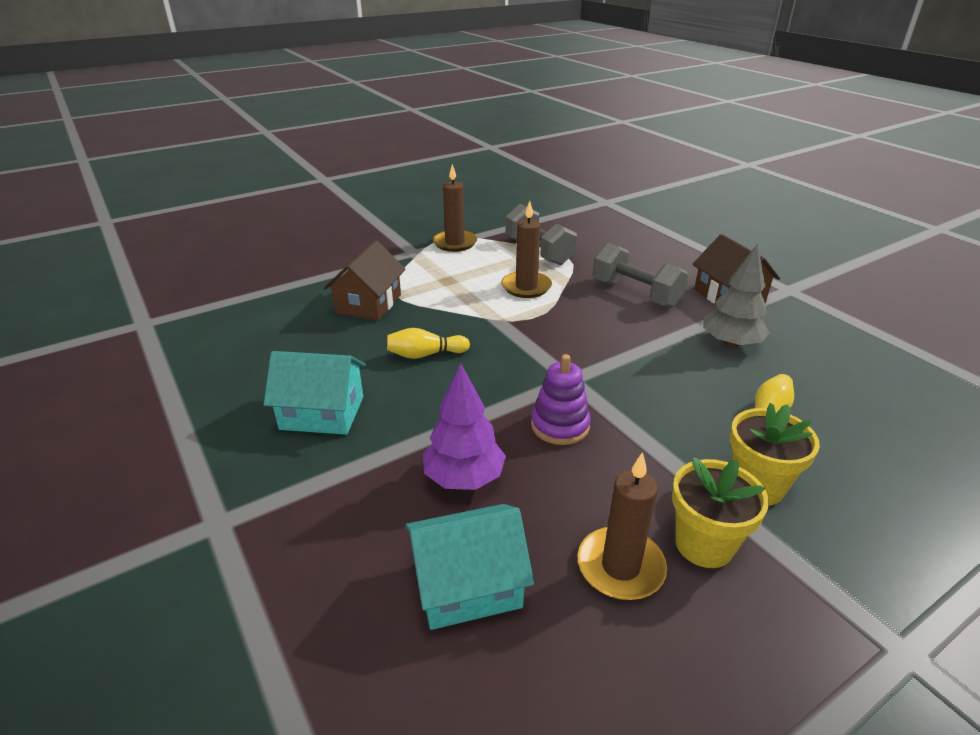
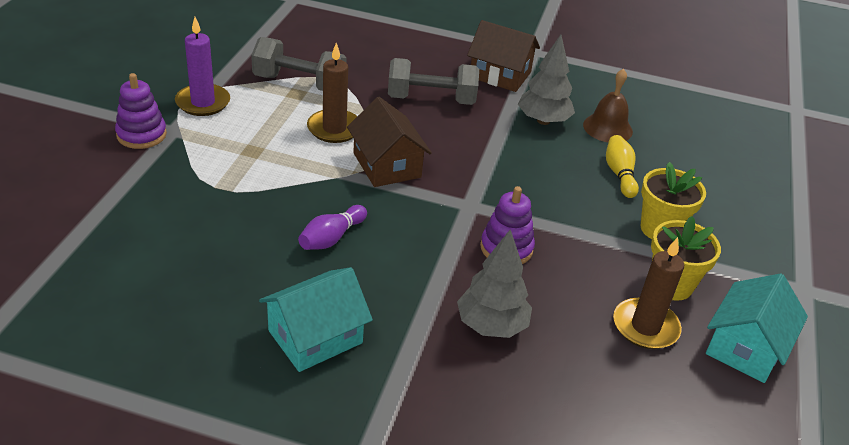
camera: 45 degrees left, 5 degrees up
(369, 304) = (207, 210): brown house -> brown house (387, 165)
(391, 248) = (141, 135): none -> purple stacking toy
(425, 354) = (331, 238): yellow bowling pin -> purple bowling pin
(455, 243) = (203, 102): brown candle -> purple candle
(464, 478) = (491, 325): purple tree -> grey tree
(468, 584) = (579, 394): turquoise house -> turquoise house (745, 347)
(801, 374) = (607, 128): none -> brown bell

